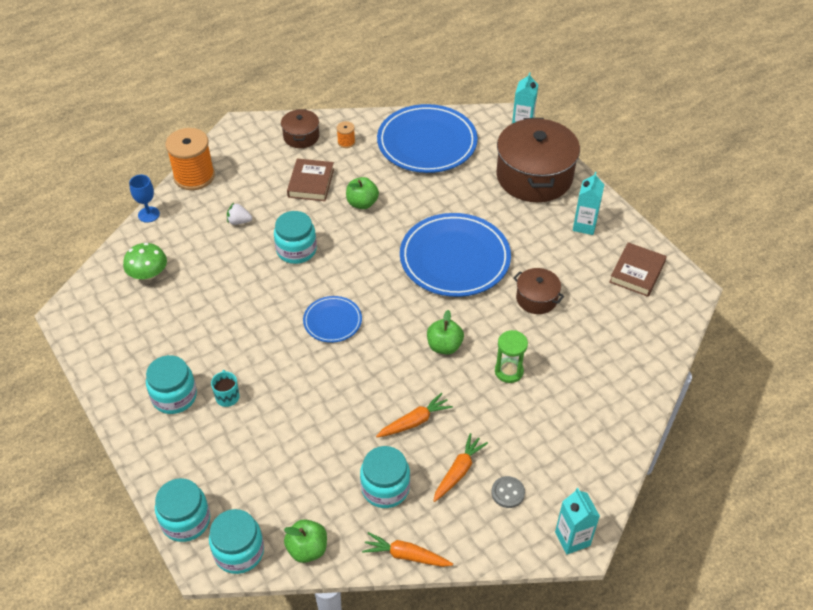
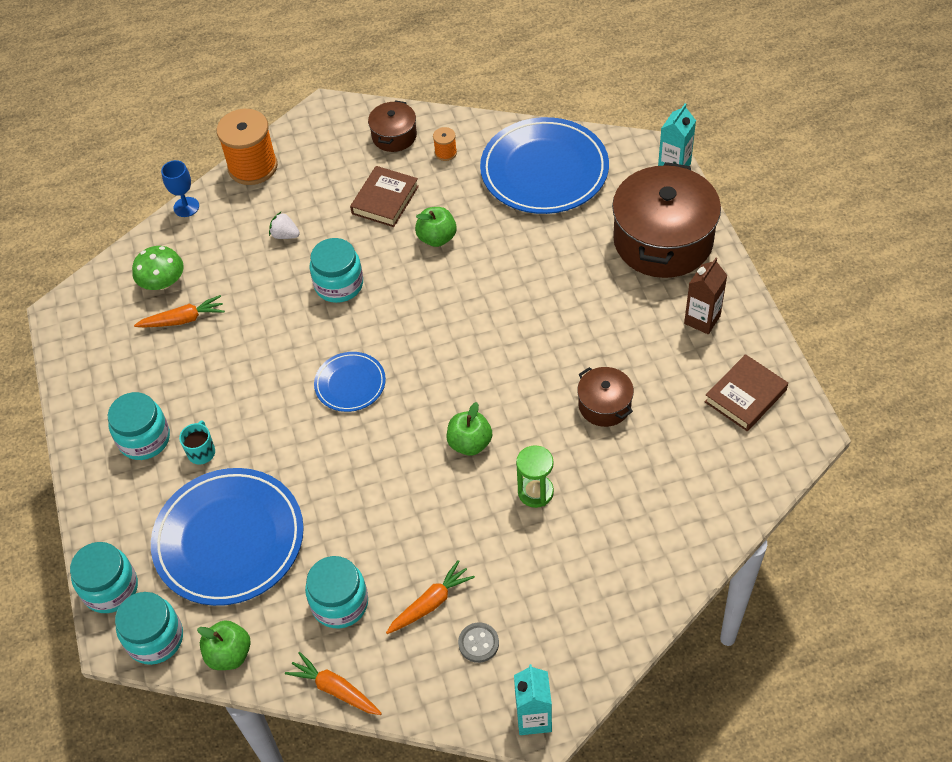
camera: 20 degrees right, 5 degrees up
(414, 421) = (401, 530): orange carrot -> orange carrot (183, 319)
(454, 258) = (523, 332): blue plate -> blue plate (229, 539)
(584, 225) = (702, 319): turquoise carton -> brown carton

